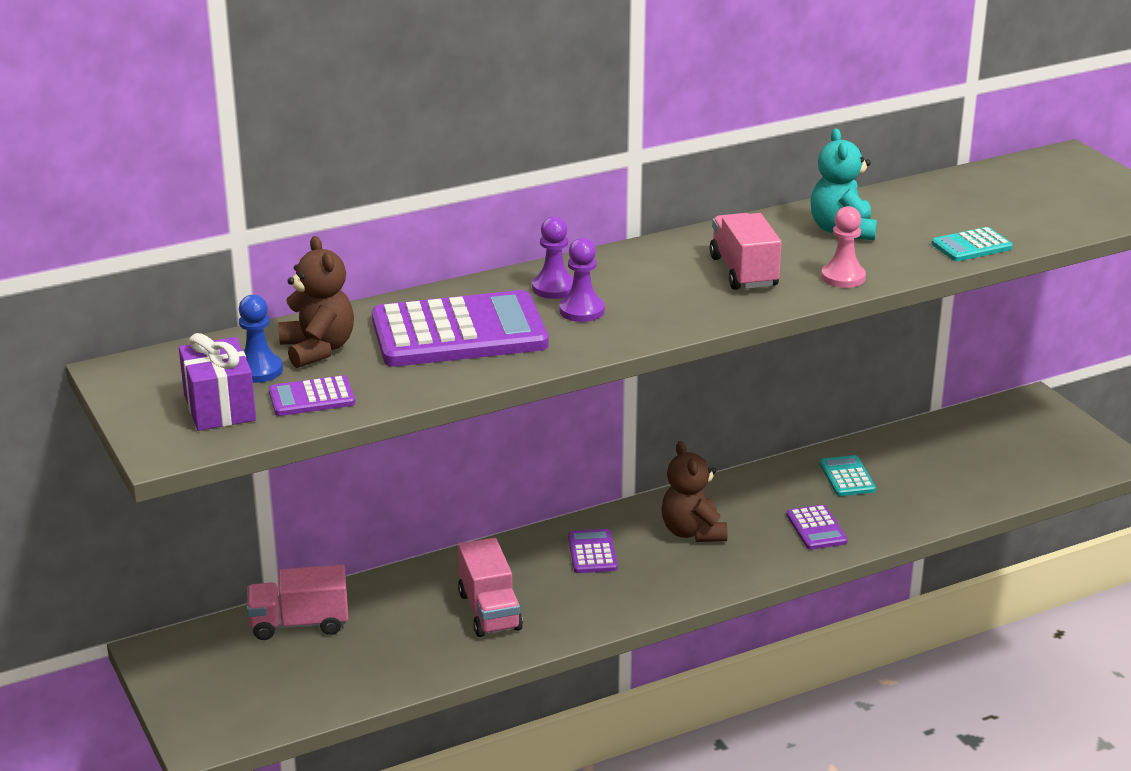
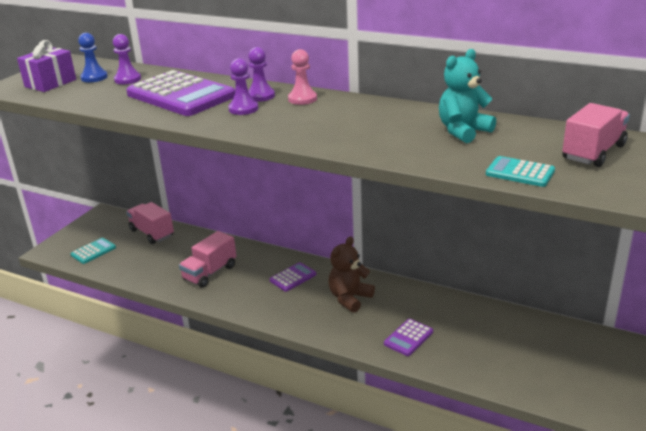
camera: 55 degrees right, 0 degrees up
(311, 398) = (77, 93): purple calculator -> none
(318, 349) = (127, 79): brown teddy bear -> purple pawn
(743, 272) = (355, 126): pink truck -> pink truck (593, 152)
(843, 277) = (396, 152): pink pawn -> pink pawn (302, 99)
(847, 477) = (478, 325): turquoise calculator -> turquoise calculator (93, 251)

